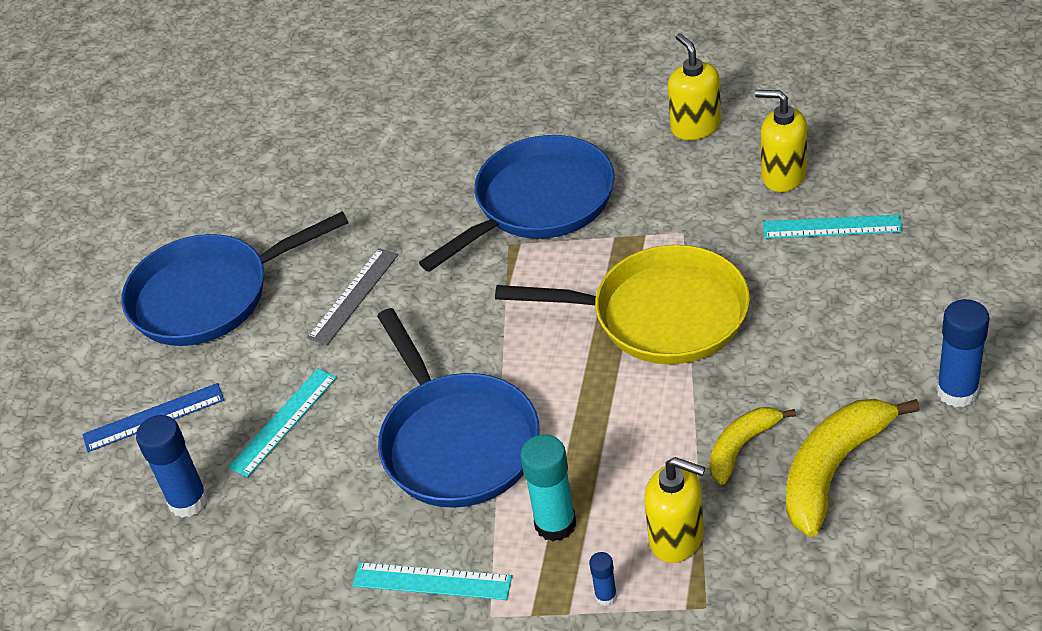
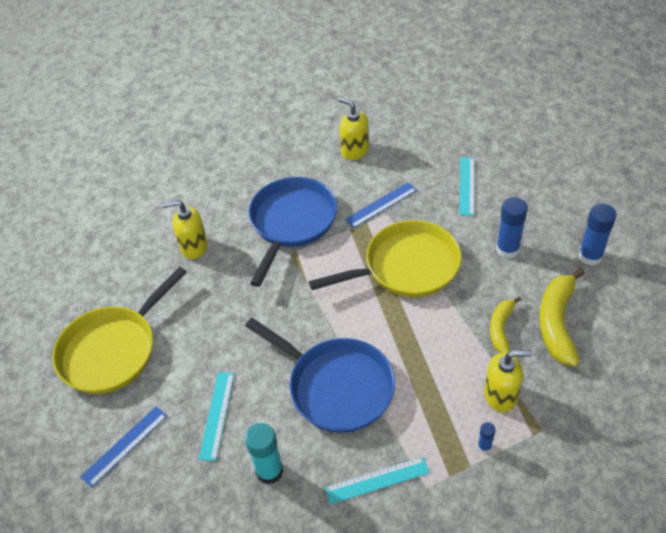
camera: 30 degrees left, 5 degrees up
(188, 501) = (185, 492): blue glue stick -> blue glue stick (507, 249)
(209, 295) = (113, 350): blue pan -> yellow pan
(353, 296) = (211, 317): grey ruler -> none
(555, 524) = (427, 414): turquoise glue stick -> turquoise glue stick (269, 471)
(682, 216) = (381, 205): none -> blue ruler
(783, 175) = (421, 164): yellow soap dispenser -> yellow soap dispenser (194, 247)
(832, 227) = (466, 186): turquoise ruler -> turquoise ruler turned 60 degrees counterclockwise

